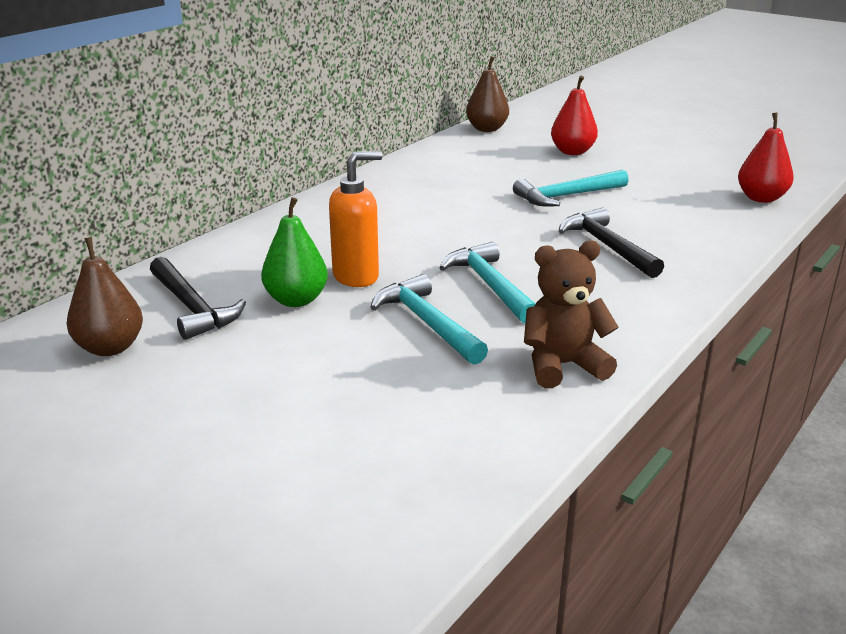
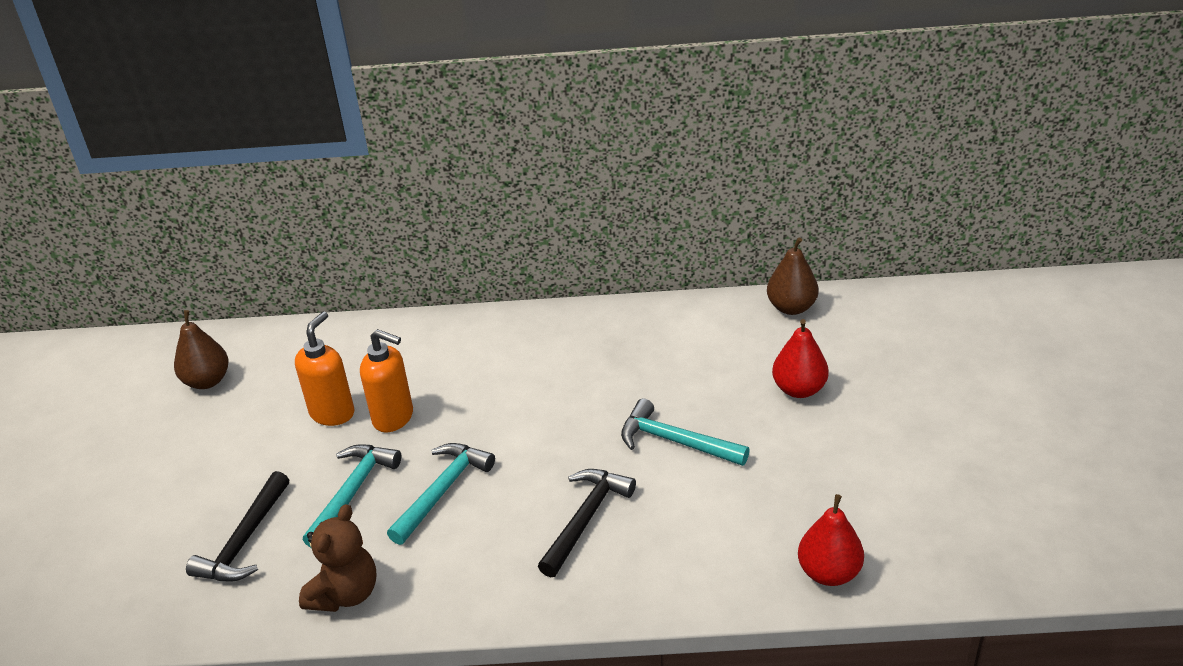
camera: 55 degrees right, 10 degrees up
(192, 307) = (283, 377): black hammer -> black hammer (244, 541)
(296, 300) = (332, 413): green pear -> orange soap dispenser
(563, 365) = (345, 593): brown teddy bear -> brown teddy bear turned 75 degrees clockwise

